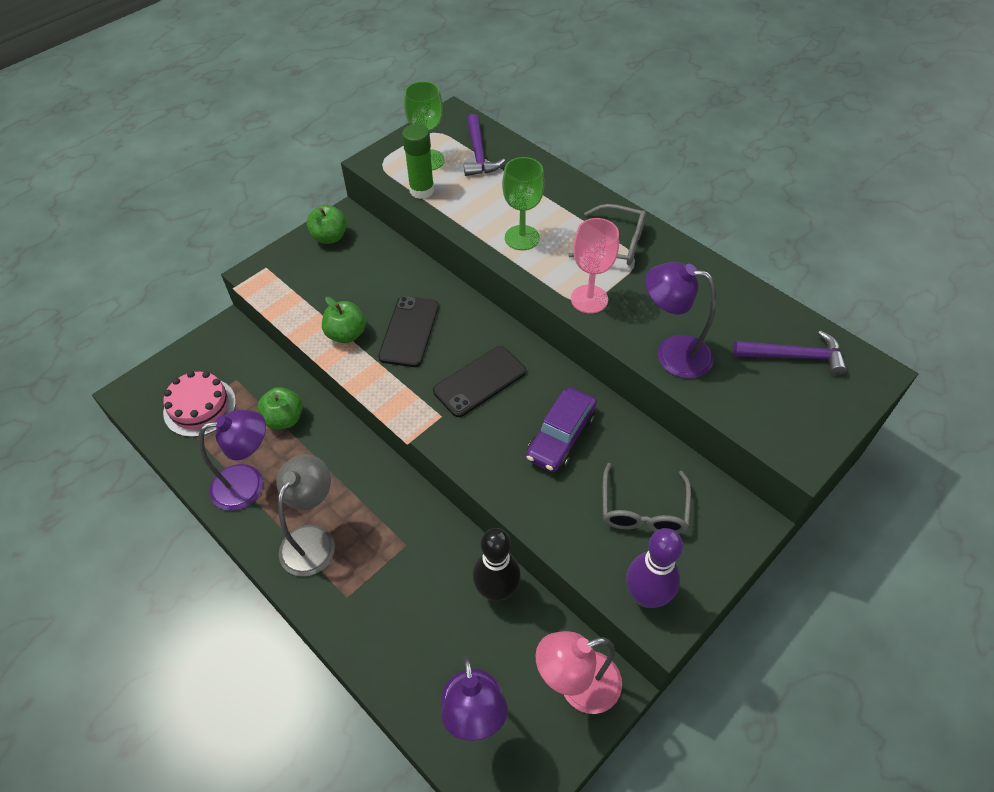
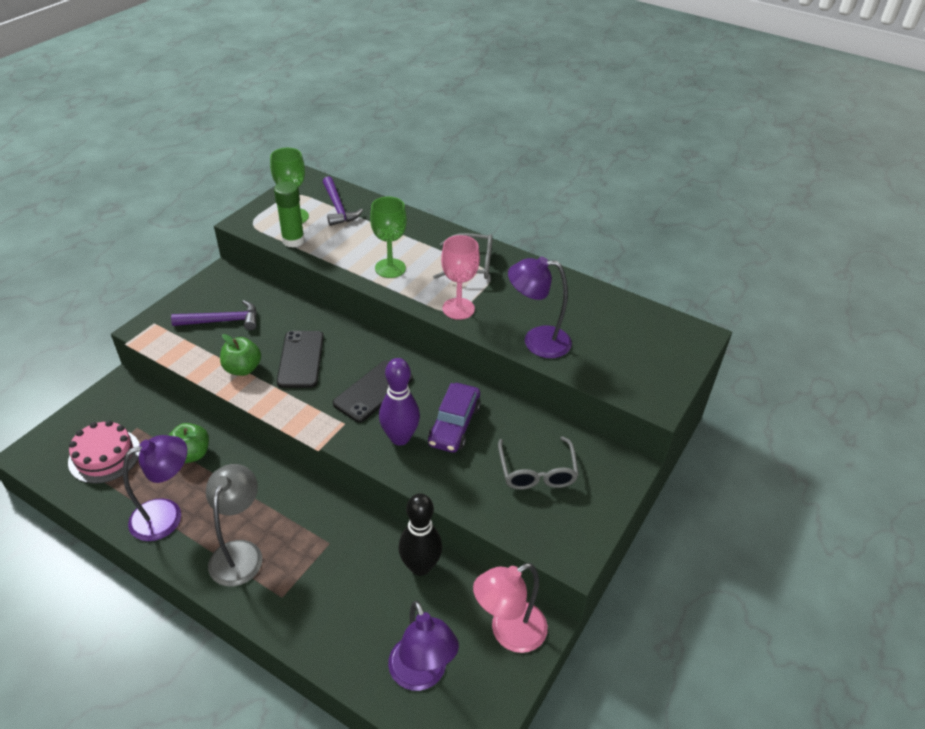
camera: 15 degrees left, 10 degrees down
(330, 237) = (211, 292): green apple -> none
(646, 596) = (554, 538): purple bowling pin -> purple bowling pin (400, 438)
(794, 356) = (635, 331): purple hammer -> purple hammer (222, 321)

